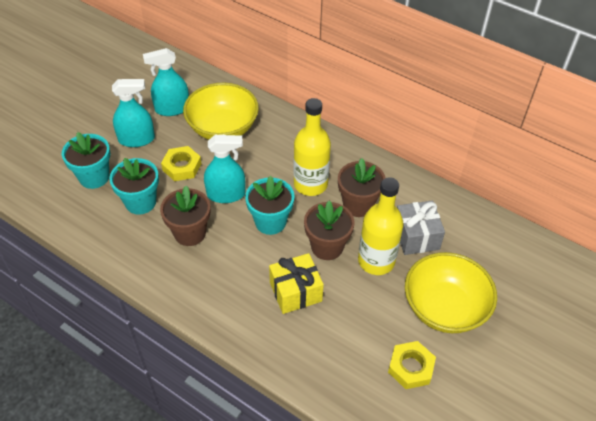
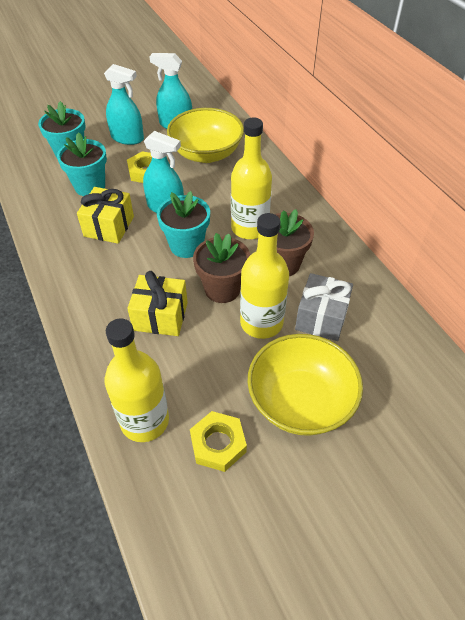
camera: 30 degrees right, 0 degrees up
(190, 233) = (109, 226): brown flower pot -> yellow gift
(346, 378) = (144, 421): none -> yellow bottle

